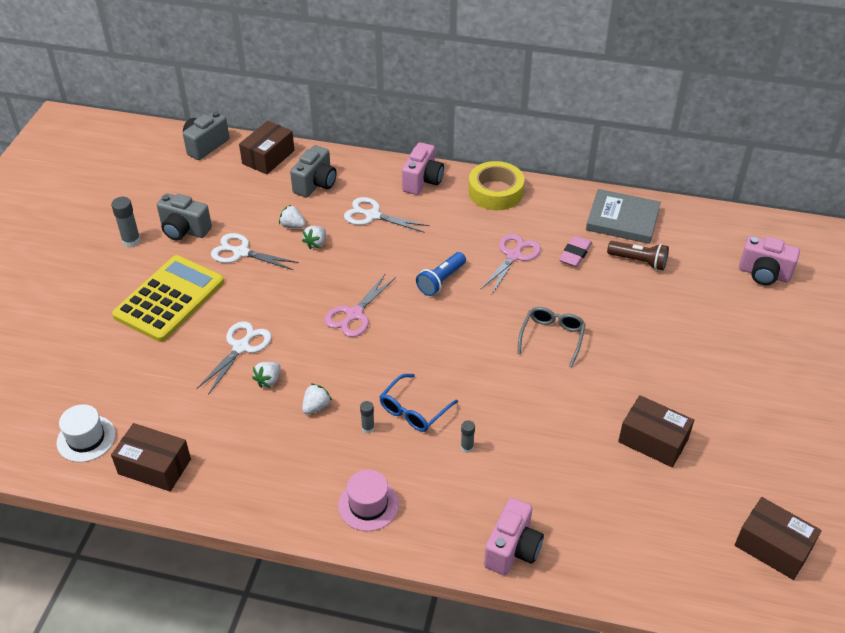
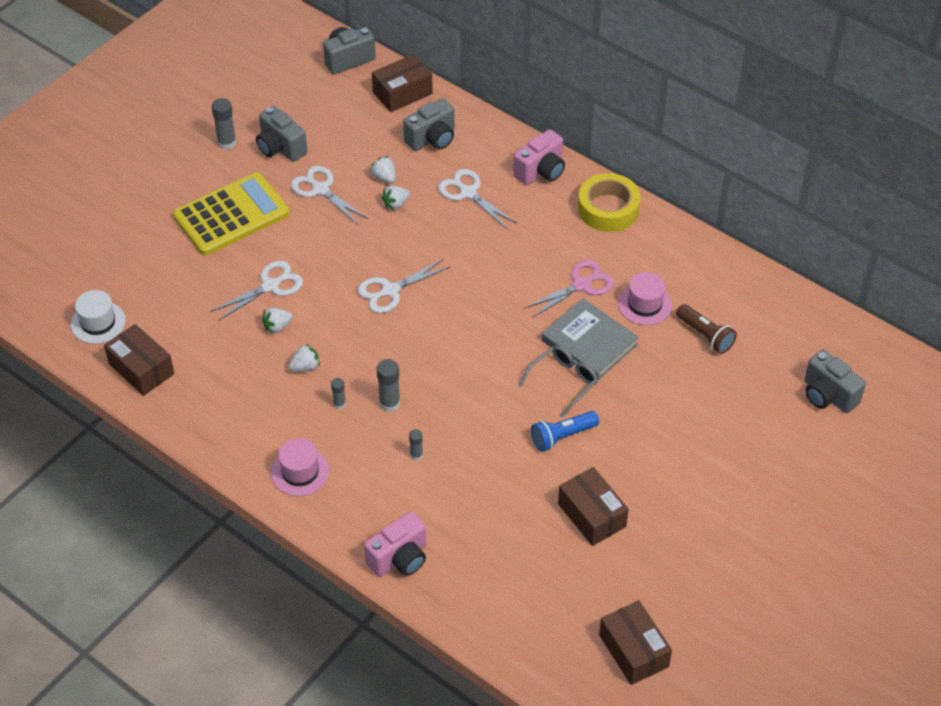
camera: 25 degrees right, 5 degrees up
(354, 314) = (390, 290): pink scissors -> white scissors
(413, 410) = (389, 403): blue glasses -> grey glue stick
(441, 281) = (493, 285): blue flashlight -> blue flashlight (562, 436)
(575, 254) = (645, 304): pink eraser -> pink hat
(622, 220) = (720, 285): grey book -> grey book (589, 342)
(764, 274) = (828, 395): pink camera -> grey camera

